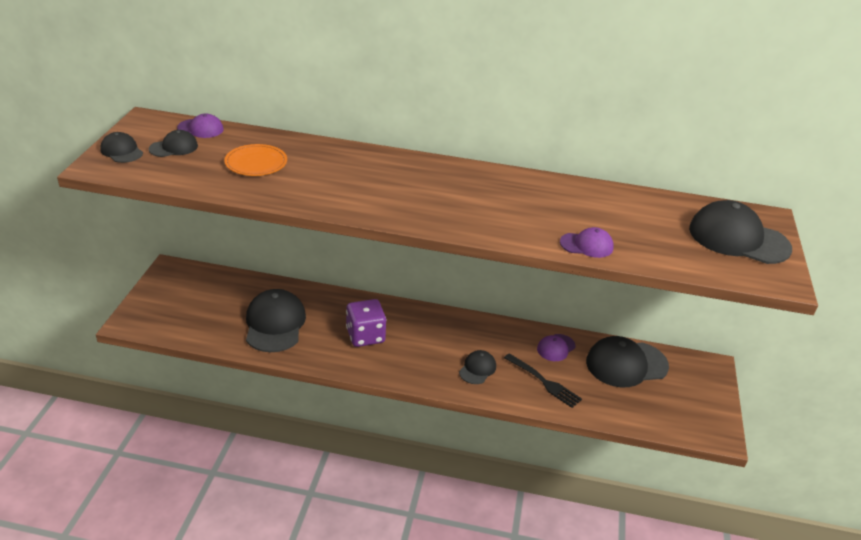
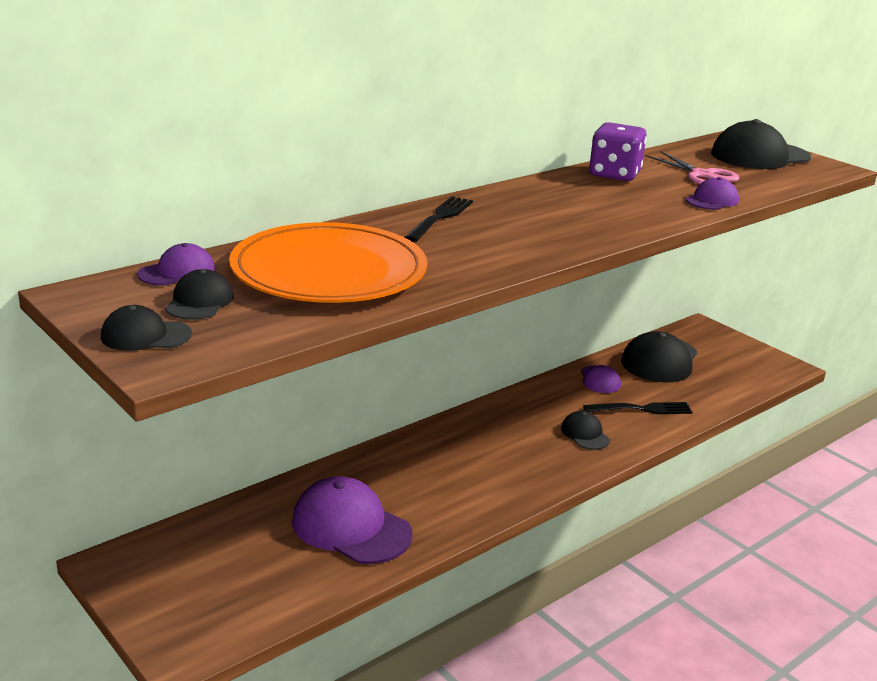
camera: 50 degrees left, 10 degrees down
(256, 163) = (329, 271): orange plate -> orange plate, size x2.02
(275, 324) = (351, 527): black cap -> purple cap
(365, 336) = (453, 474): purple dice -> purple dice (614, 174)
(383, 164) = (440, 218): none -> black fork
(637, 226) = (702, 175): none -> pink scissors

